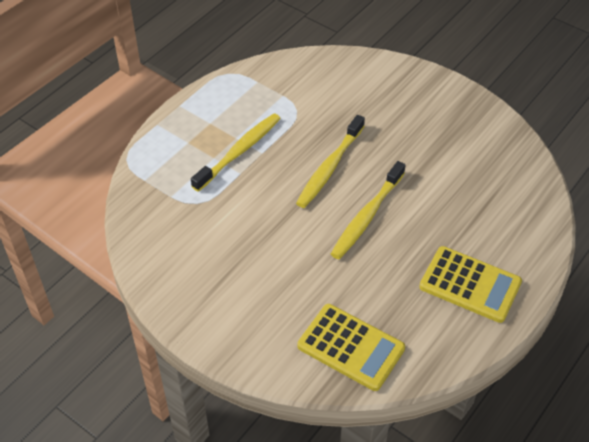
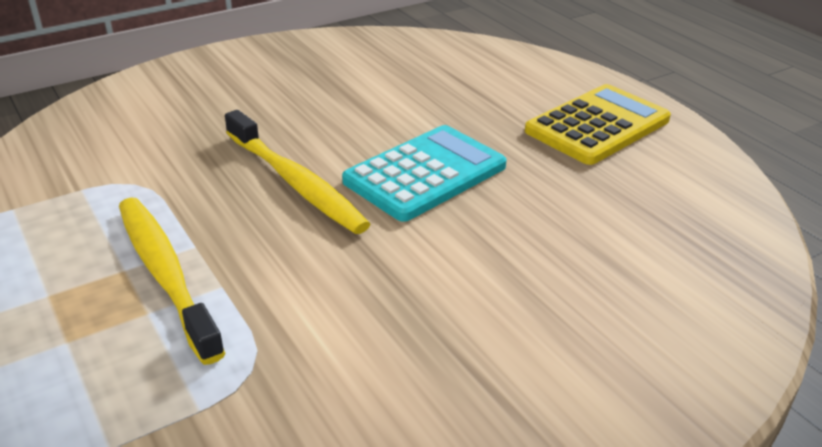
camera: 70 degrees left, 15 degrees down
(351, 347) = (691, 255): yellow calculator -> none
(367, 216) = (425, 174): yellow toothbrush -> turquoise calculator

